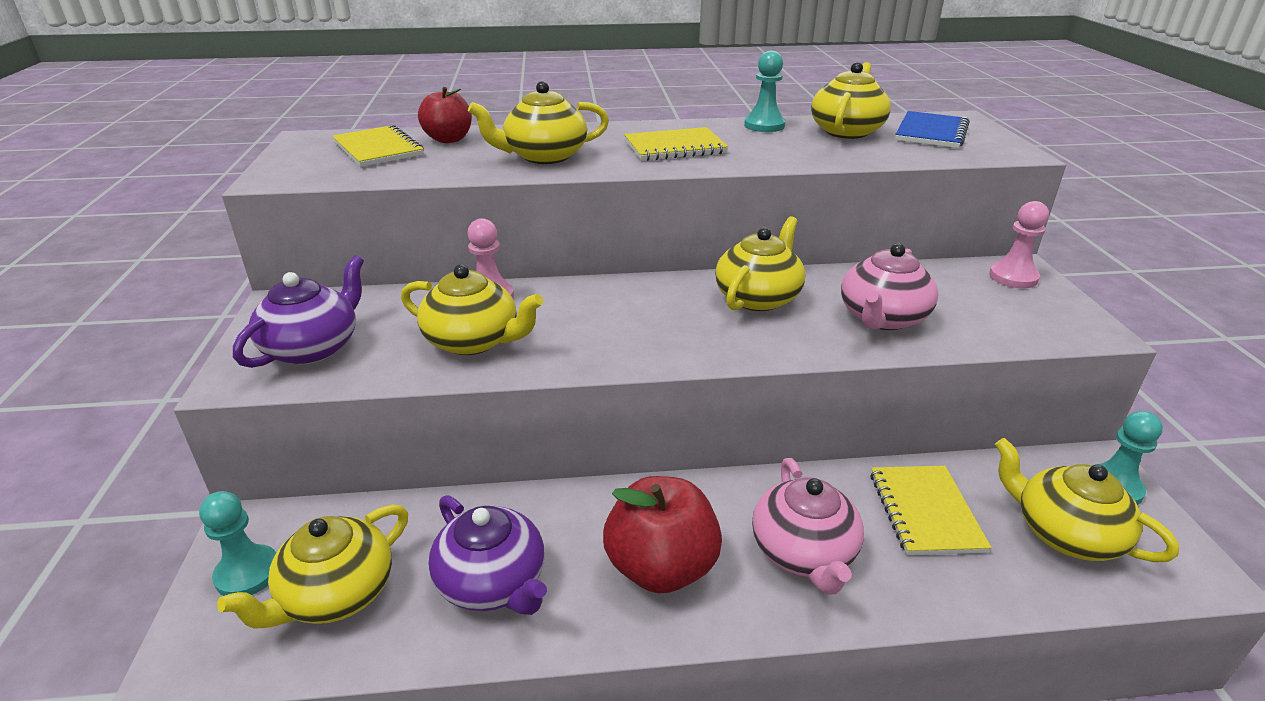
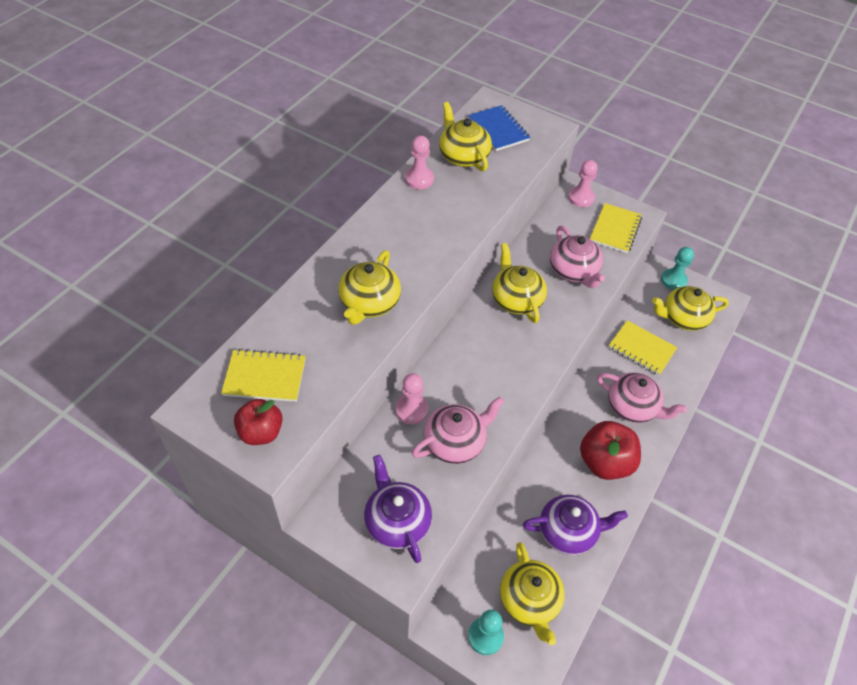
camera: 55 degrees left, 20 degrees up
(448, 139) = (284, 332): red apple -> red apple (261, 432)
(473, 341) = (455, 442): yellow teapot -> pink teapot
(674, 147) = (414, 239): yellow notebook -> yellow notebook (615, 229)
(764, 125) = (419, 179): turquoise pawn -> pink pawn

